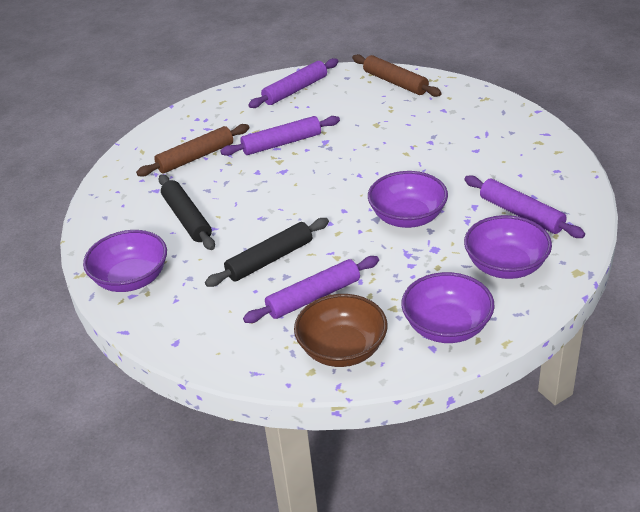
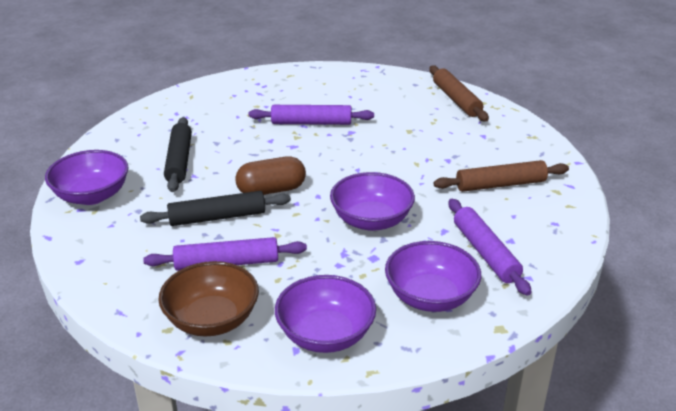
camera: 20 degrees right, 5 degrees down
(195, 157) = (229, 113): brown rolling pin -> brown rolling pin (500, 185)
(295, 90) = (360, 82): purple rolling pin -> none
(298, 218) = (271, 190): none -> brown capsule

